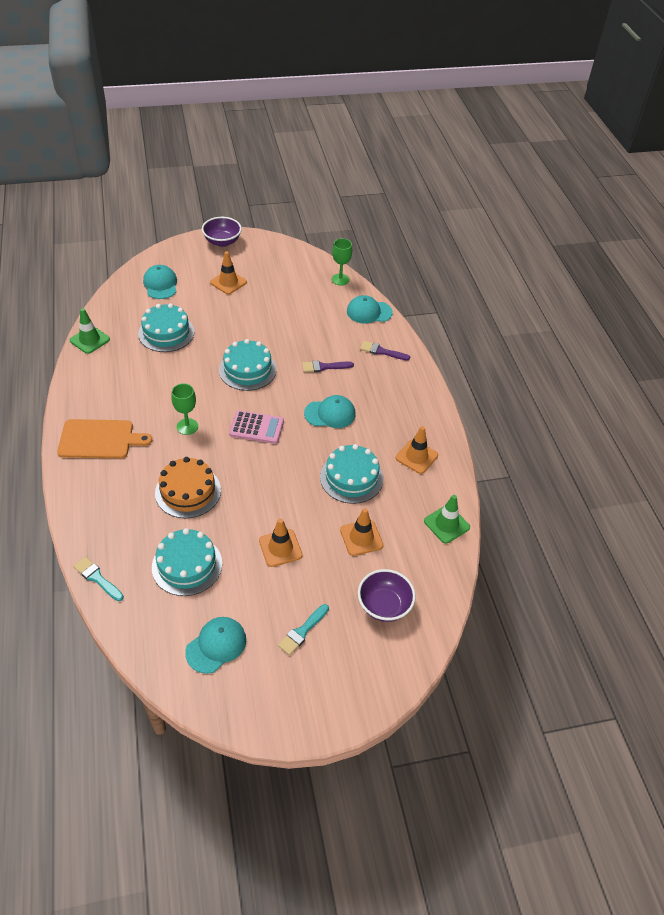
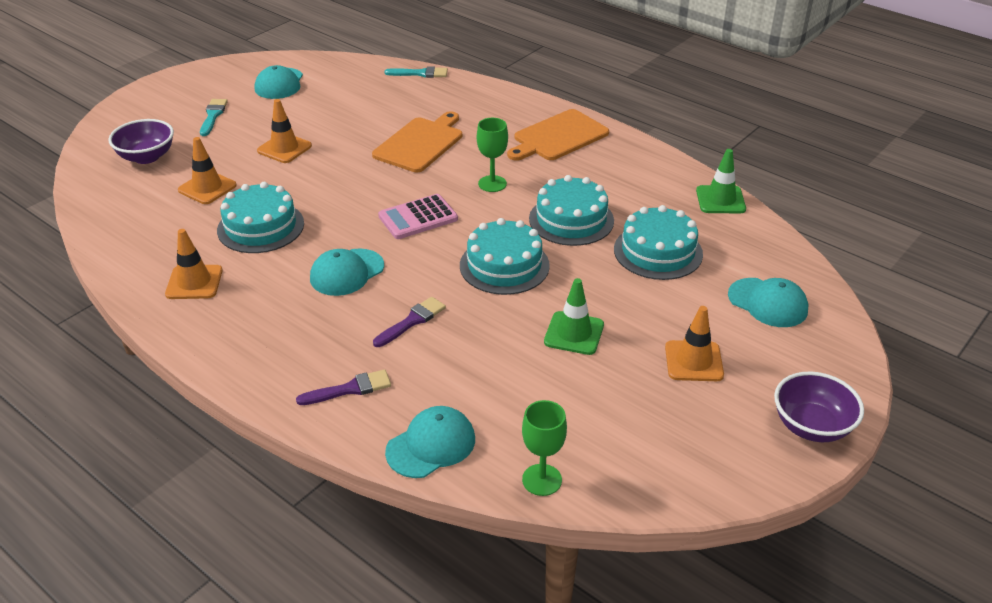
camera: 145 degrees right, 10 degrees down
(187, 565) = (357, 106): turquoise cake -> turquoise cake (571, 220)
(188, 491) = (420, 143): orange cake -> orange cutting board
(446, 524) = (114, 238): green traffic cone -> green traffic cone (574, 333)

